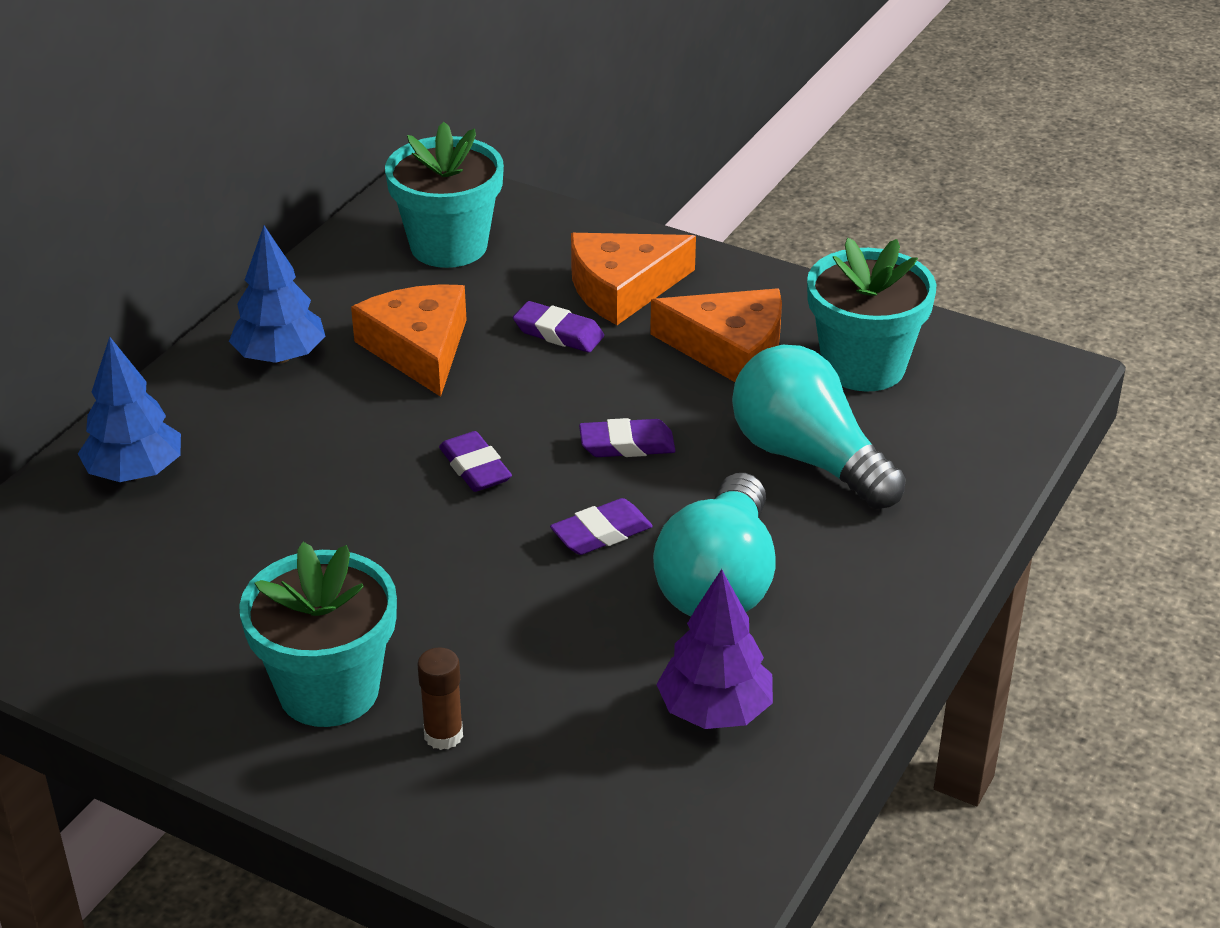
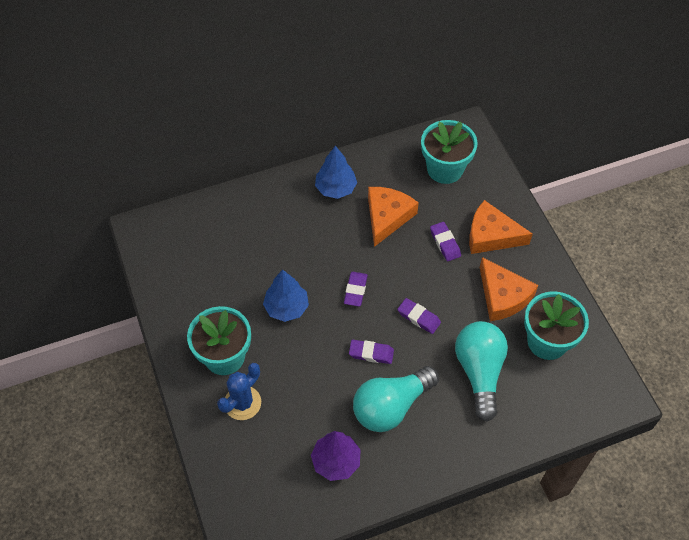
camera: 40 degrees right, 20 degrees up
(135, 473) = (244, 213): blue tree -> blue tree (286, 307)
(443, 735) = (242, 403): brown glue stick -> blue cactus

